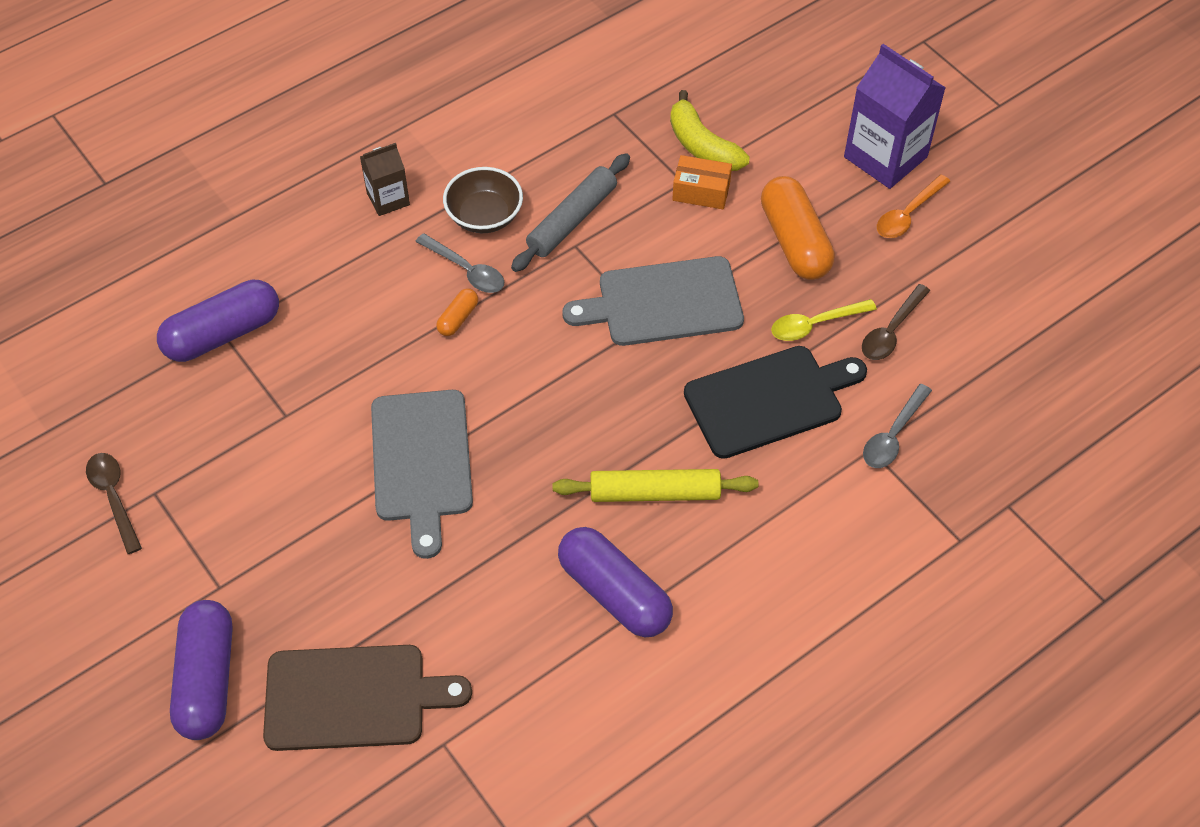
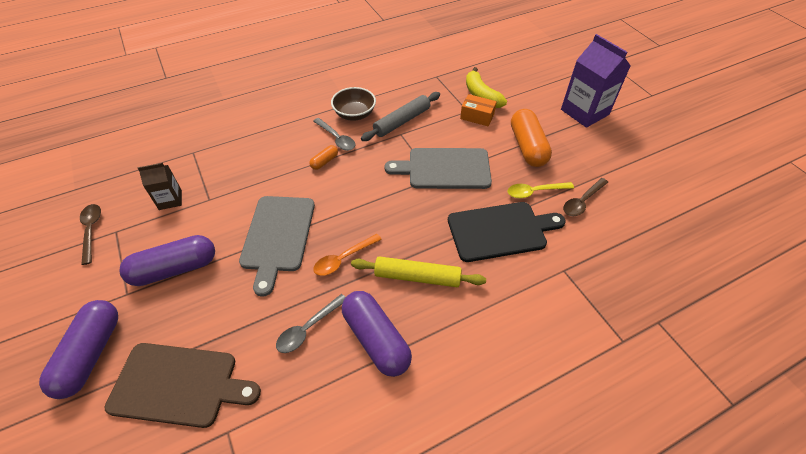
camera: 10 degrees right, 5 degrees down
(223, 334) = (192, 153): purple capsule -> purple capsule (174, 269)
(388, 199) = (306, 100): brown carton -> brown carton (170, 200)
(893, 435) = (579, 264): grey spoon -> grey spoon (308, 328)
(908, 214) = (596, 141): orange spoon -> orange spoon (343, 259)

